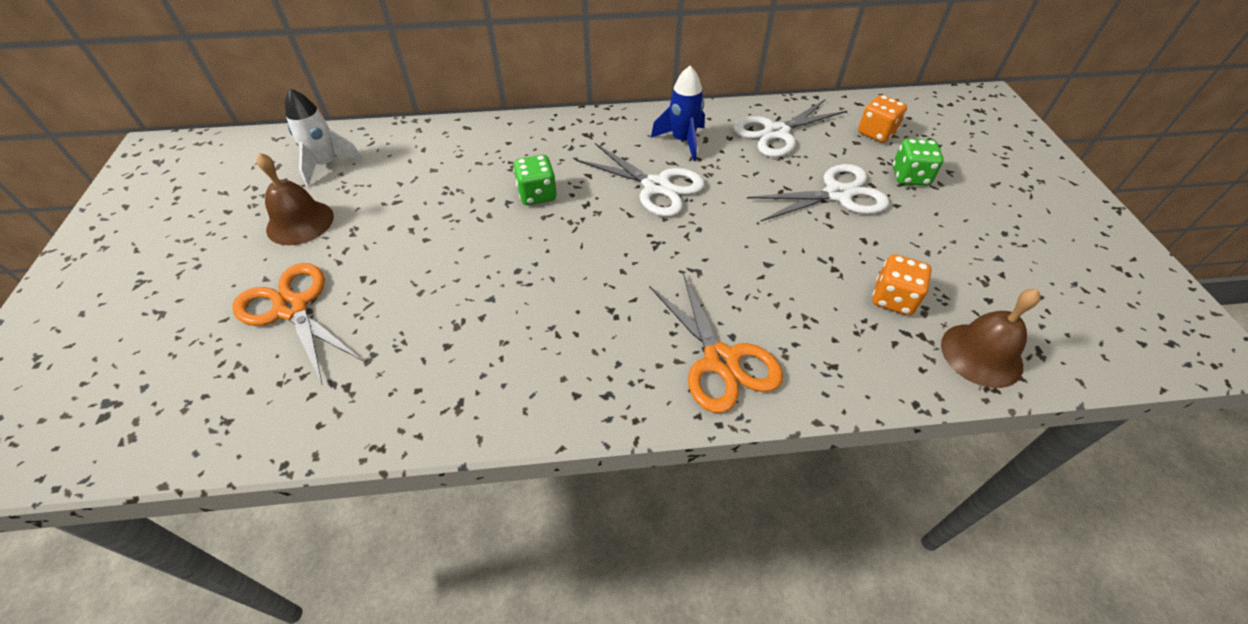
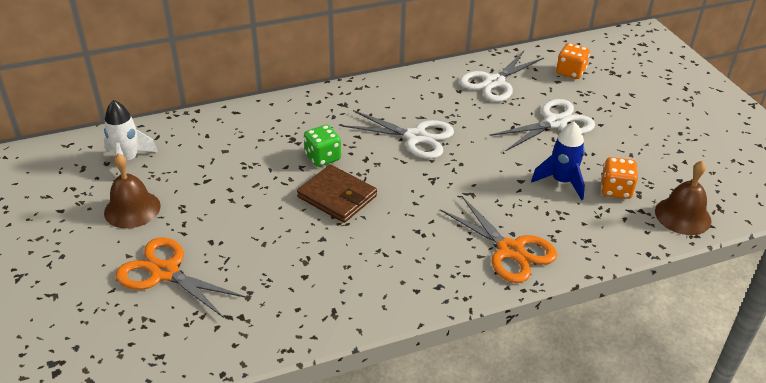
camera: 15 degrees left, 10 degrees down
(532, 246) = (337, 196): none -> brown wallet
(683, 141) = (423, 99): blue rocket -> blue rocket (561, 181)
(910, 177) = (604, 102): green dice -> none

